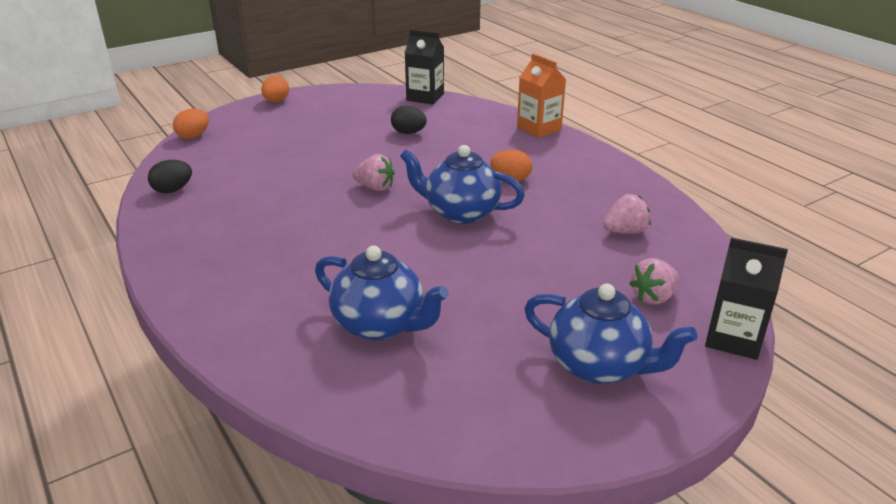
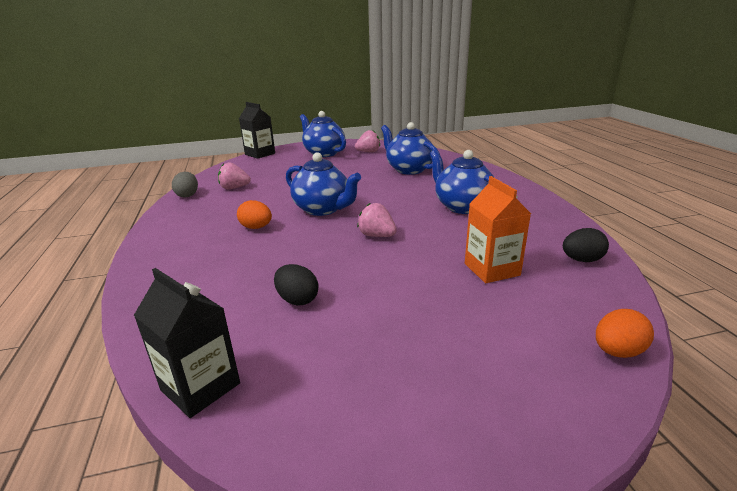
camera: 160 degrees left, 5 degrees down
(276, 101) = (493, 445): orange egg -> none
(281, 242) = (462, 206): none -> blue teapot
(539, 128) = (146, 279): orange carton -> orange carton (492, 269)
(653, 297) = (269, 165): pink strawberry -> pink strawberry (368, 152)
(666, 209) = (187, 195): none -> grey egg

